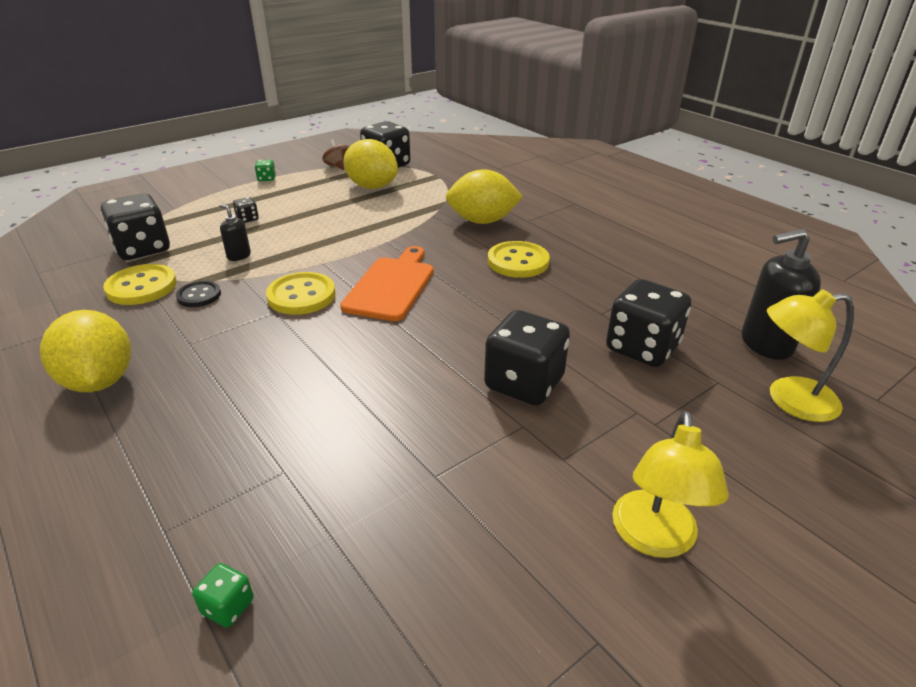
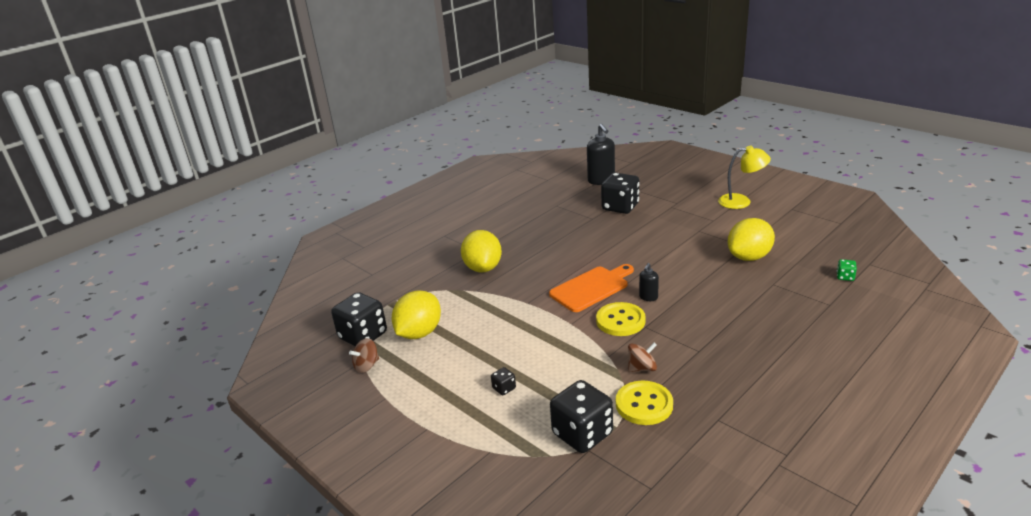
camera: 95 degrees left, 5 degrees down
(99, 381) = (757, 372): yellow lemon -> yellow lemon (749, 257)
(199, 295) = (642, 368): black button -> brown spinning top
(239, 256) = (575, 369): black soap dispenser -> black soap dispenser (648, 297)
(266, 179) = (401, 408): green dice -> none
(391, 286) = (592, 288): orange cutting board -> orange cutting board turned 135 degrees clockwise
(518, 262) = (542, 248): yellow button -> none
(524, 383) = (667, 233): black dice -> none
(789, 400) = (642, 177): yellow lamp -> none

